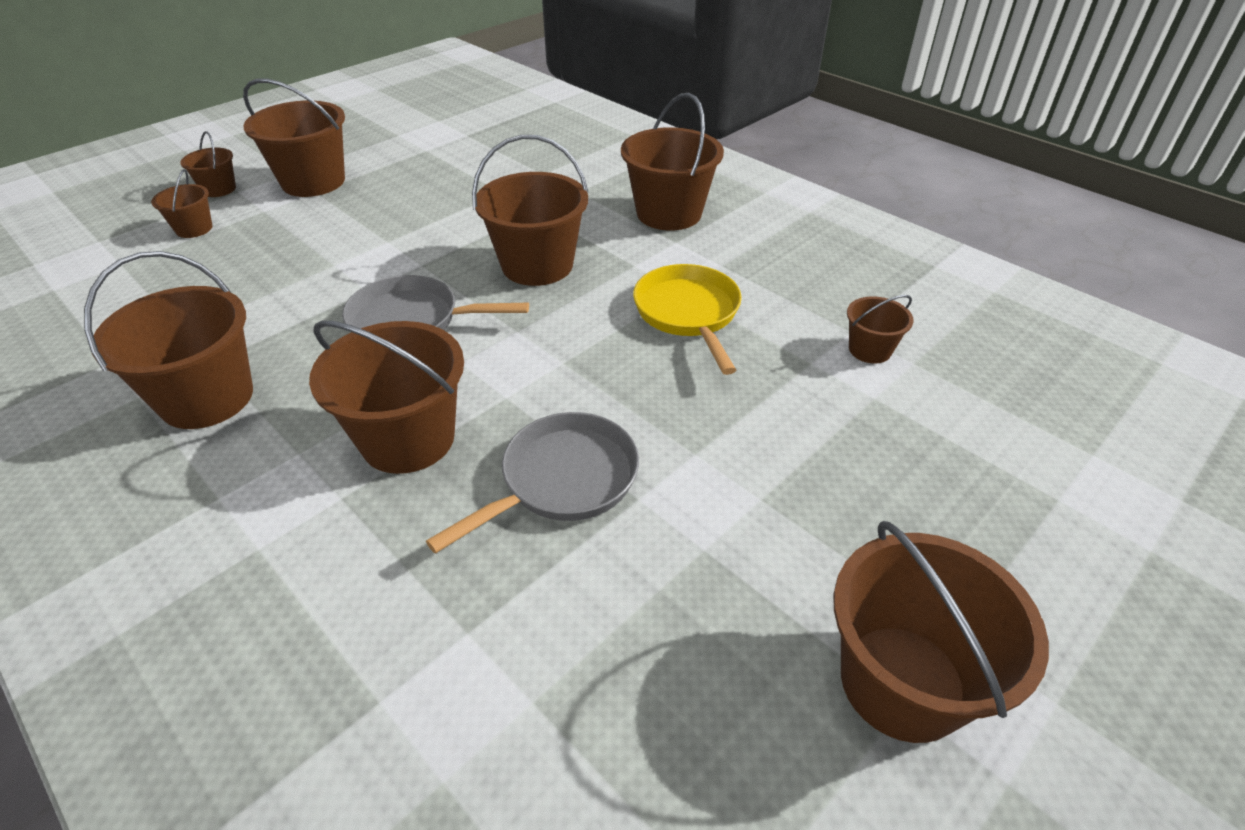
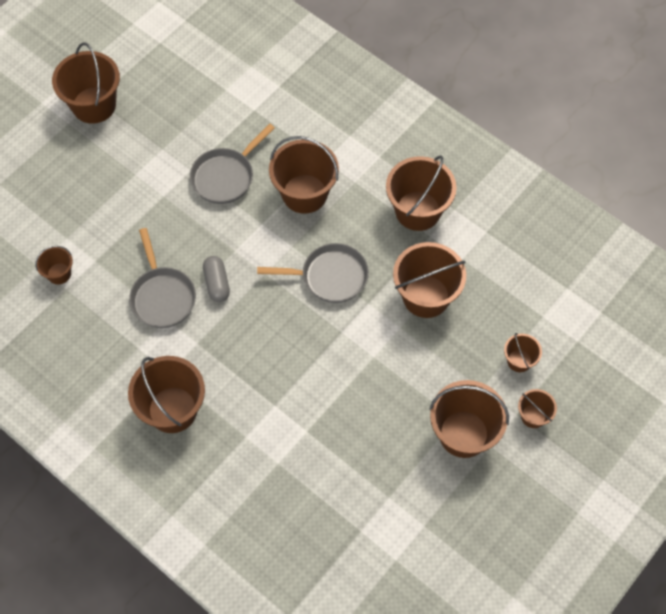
camera: 175 degrees right, 20 degrees up
(537, 265) = (263, 337): brown bucket -> brown bucket (426, 296)
(599, 323) = (217, 283): none -> grey capsule
(689, 314) = (162, 296): yellow pan -> grey pan

